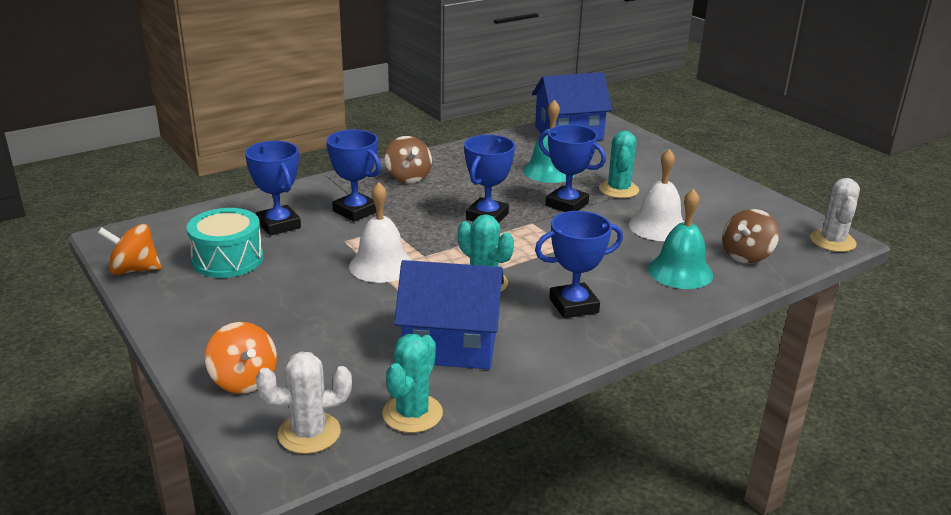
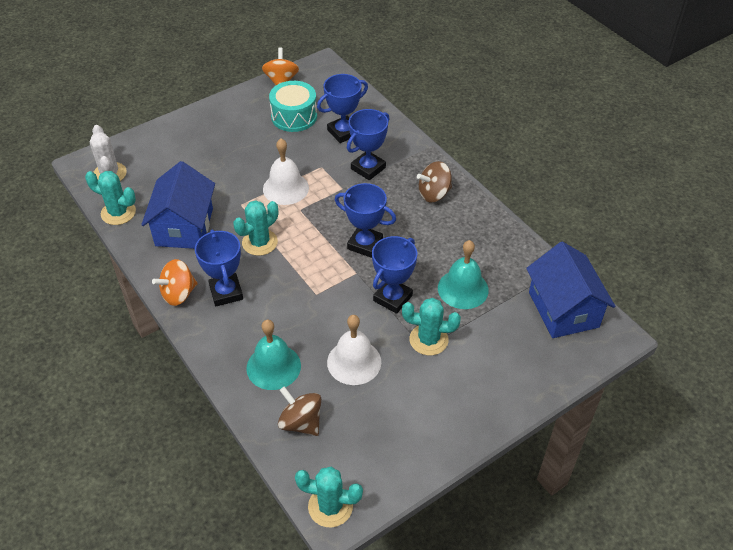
camera: 90 degrees right, 20 degrees up
(244, 380) = (160, 143): orange spinning top -> orange spinning top (178, 294)
(832, 241) = (330, 506): white cactus -> turquoise cactus

